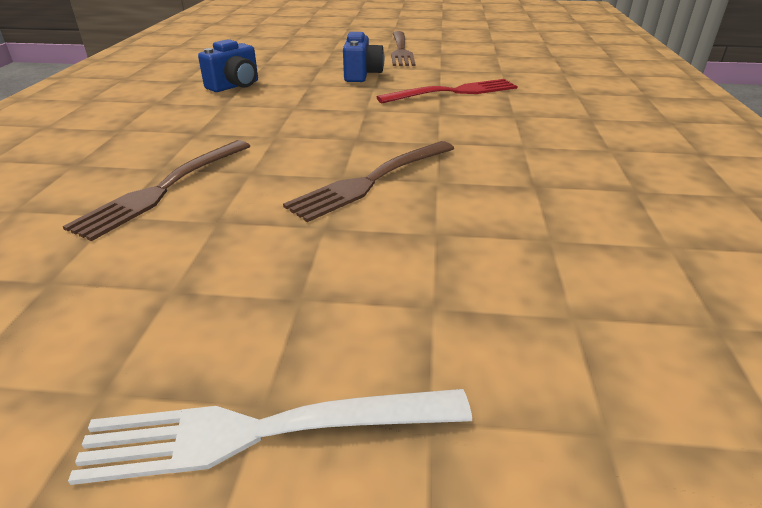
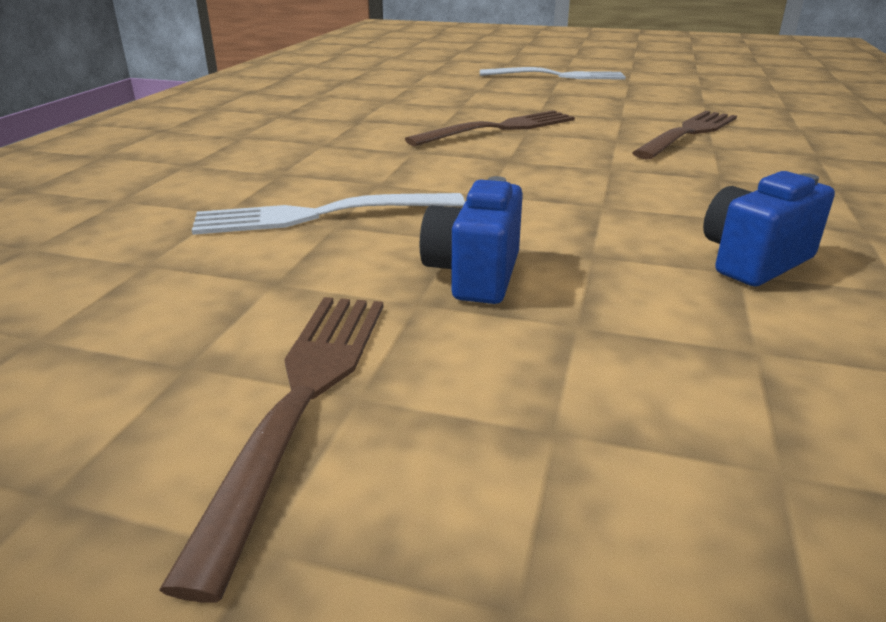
camera: 170 degrees left, 5 degrees down
(453, 92) = (320, 215): red fork -> white fork

